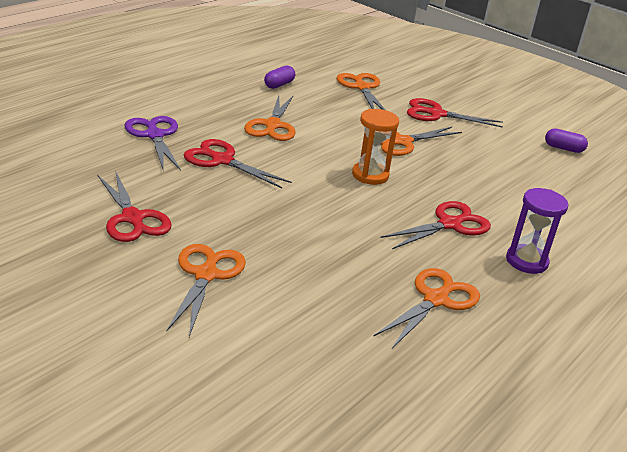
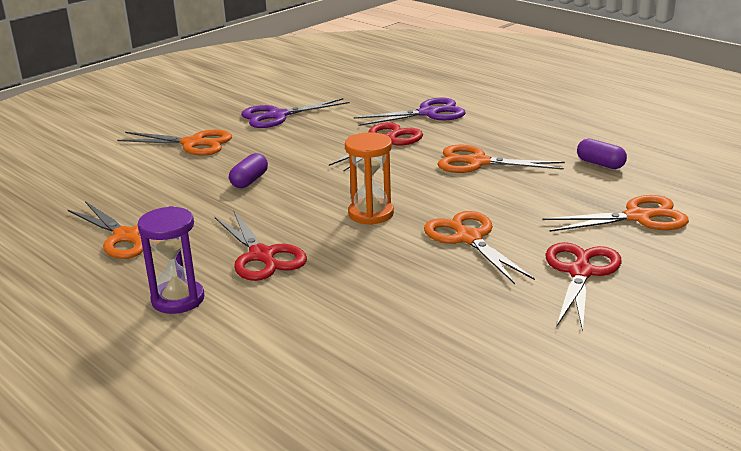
camera: 100 degrees right, 5 degrees down
(132, 218) = (278, 116): red scissors -> purple scissors
(563, 148) = (509, 391): purple capsule -> purple capsule (249, 181)

